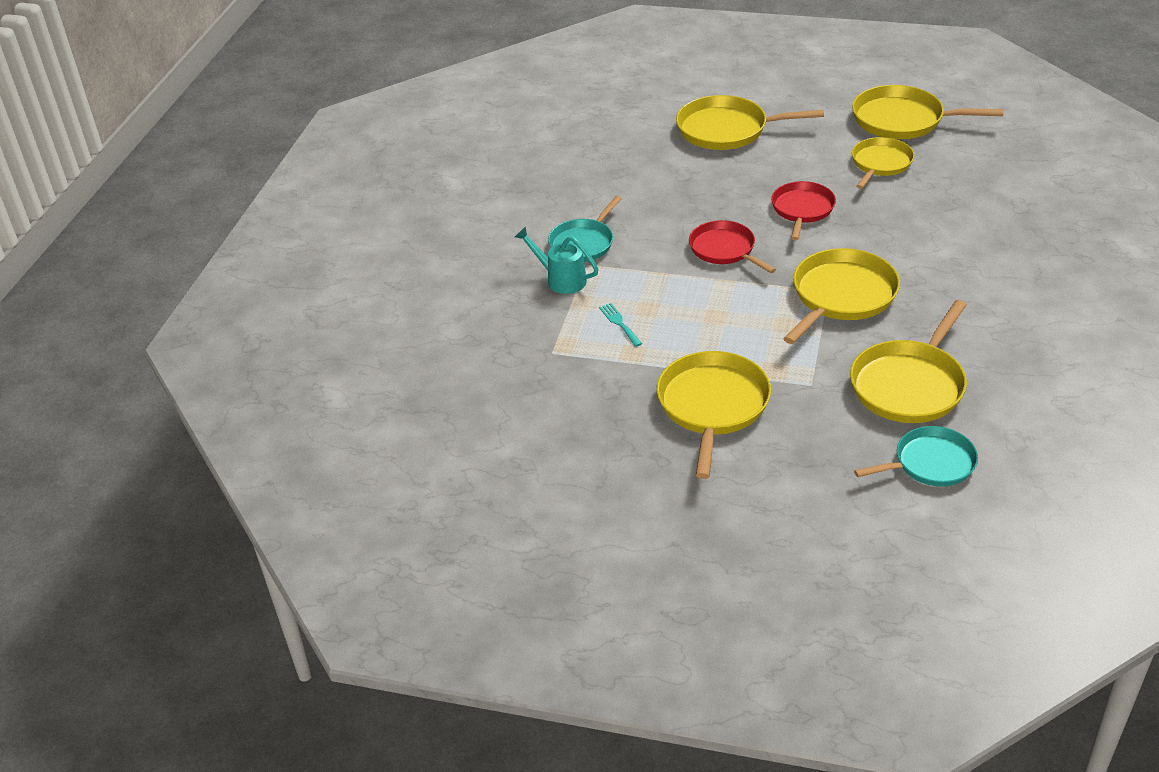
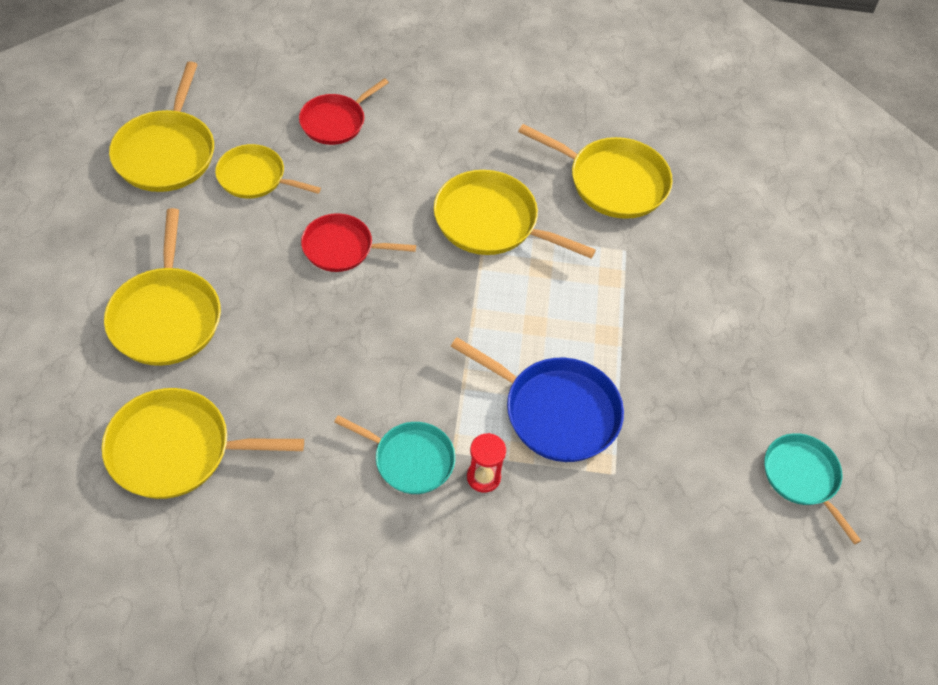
camera: 105 degrees left, 15 degrees up
(561, 279) = (483, 477): turquoise watering can -> red hourglass
(619, 323) = (556, 411): turquoise fork -> blue pan
(712, 406) = (669, 326): yellow pan -> yellow pan (176, 449)
(724, 249) = (418, 318): red pan -> red pan (335, 122)
(930, 463) = (706, 176): turquoise pan -> turquoise pan (802, 477)

